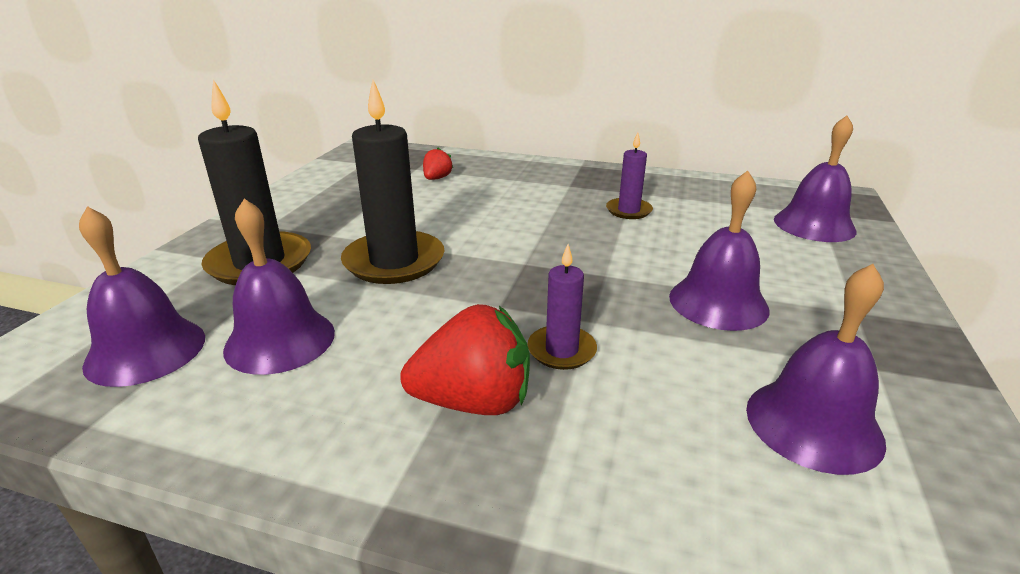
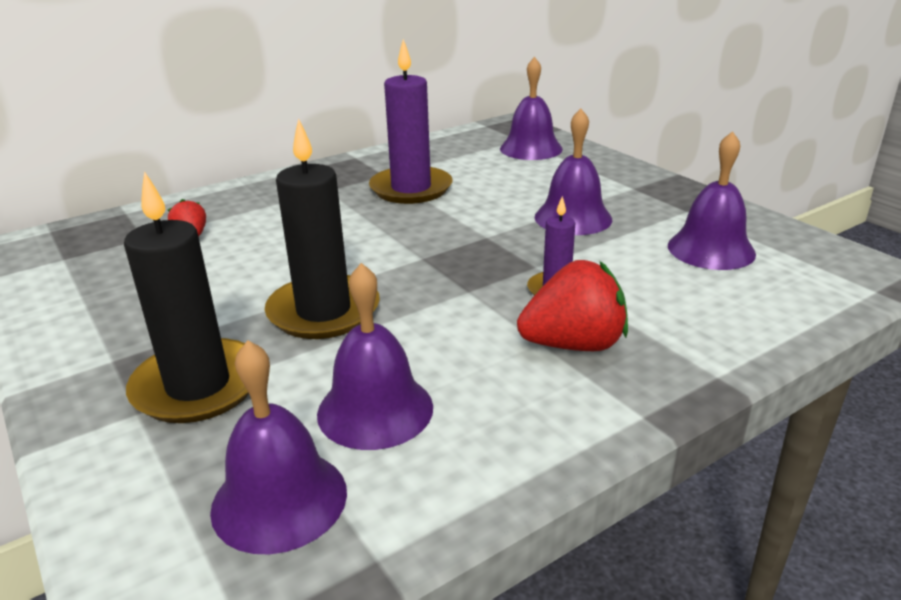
camera: 50 degrees left, 0 degrees up
(474, 401) = (574, 344): red strawberry -> red strawberry turned 45 degrees clockwise
(628, 211) = (411, 189): purple candle -> purple candle, size x1.86

